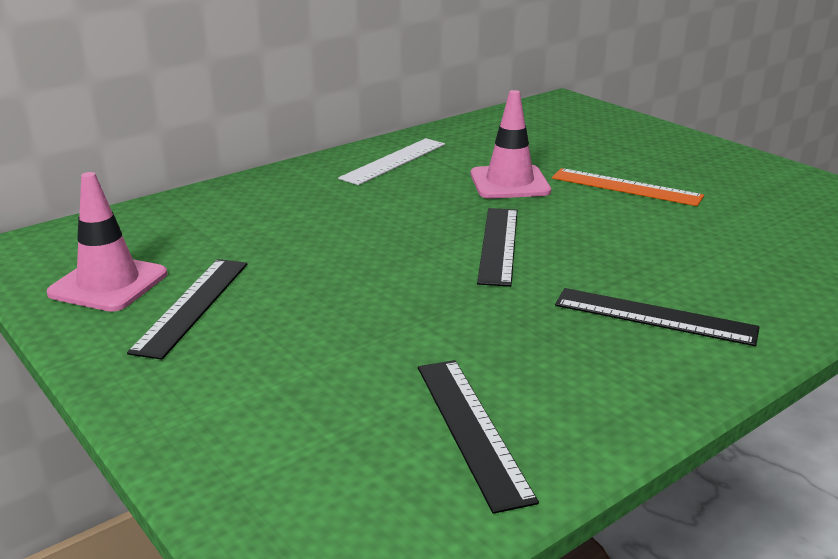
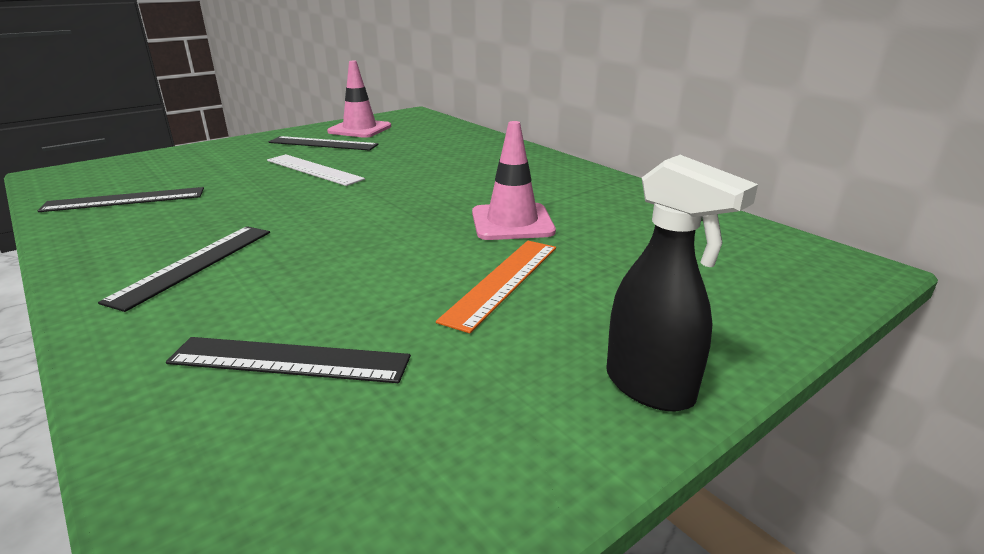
camera: 90 degrees right, 0 degrees up
(394, 161) = (563, 180): white ruler -> white ruler (313, 170)
(499, 245) = (367, 213): black ruler -> black ruler (289, 360)
(728, 157) = (650, 388): none -> black spray bottle

